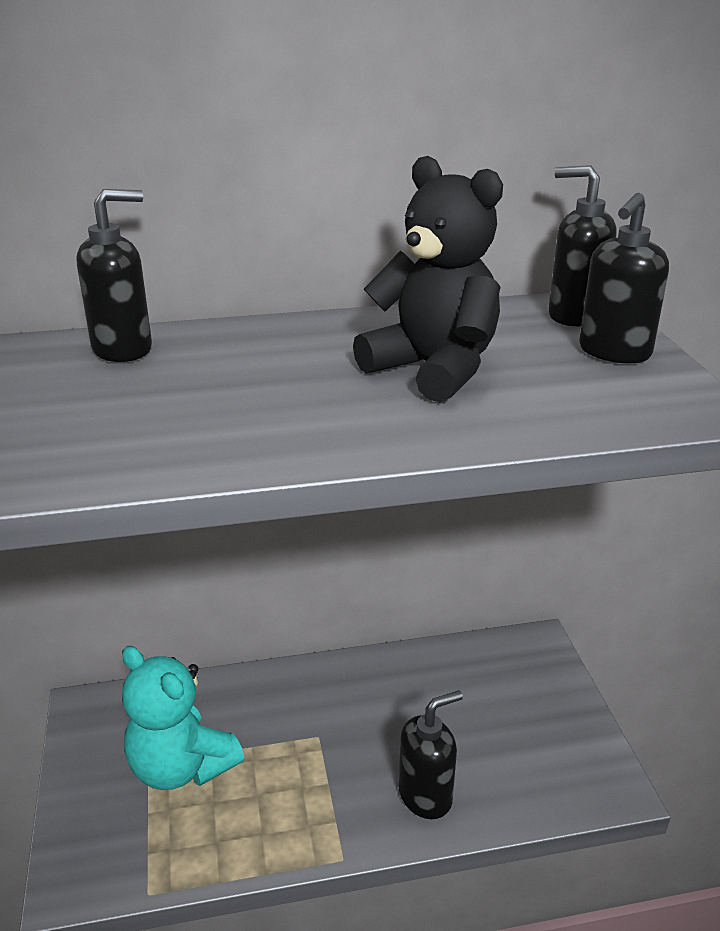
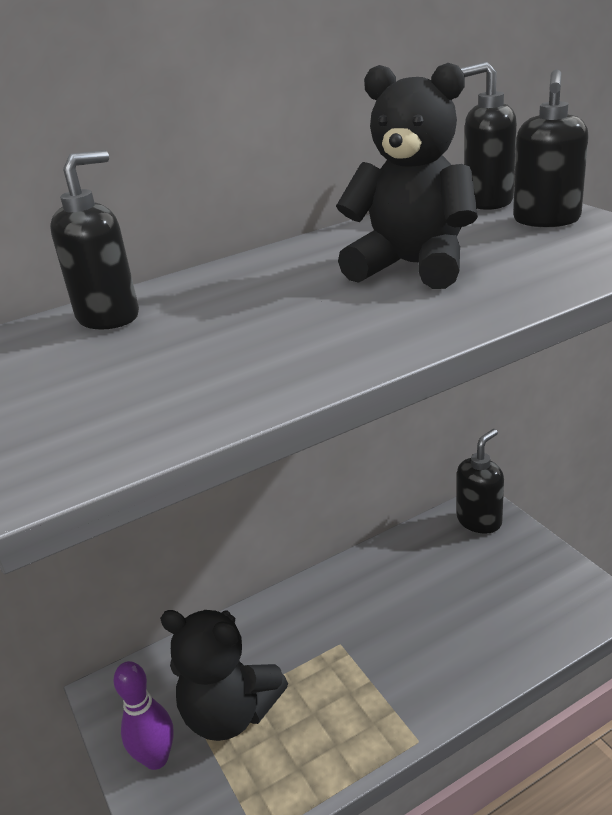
camera: 15 degrees left, 0 degrees up
(96, 785) = (156, 758): none -> purple bowling pin
(181, 767) = (230, 713): turquoise teddy bear -> black teddy bear
(426, 796) = (459, 661): black soap dispenser -> black soap dispenser (479, 521)

